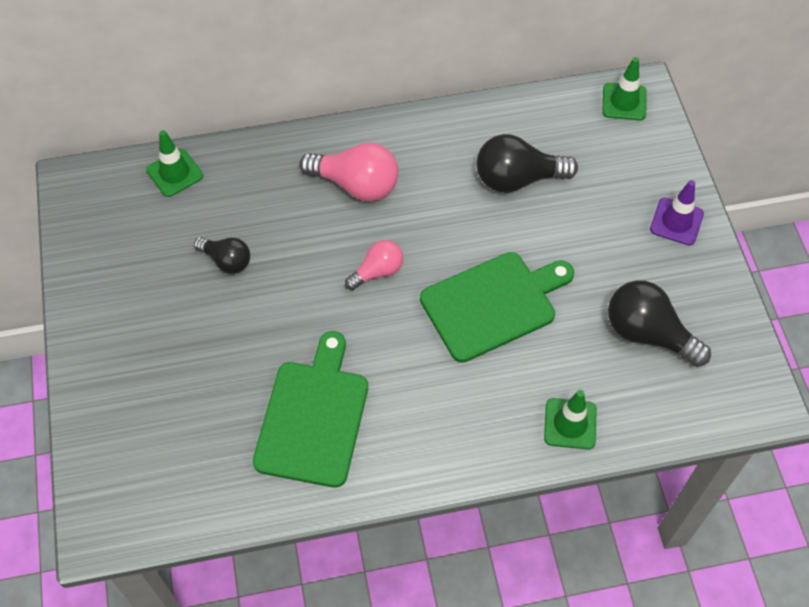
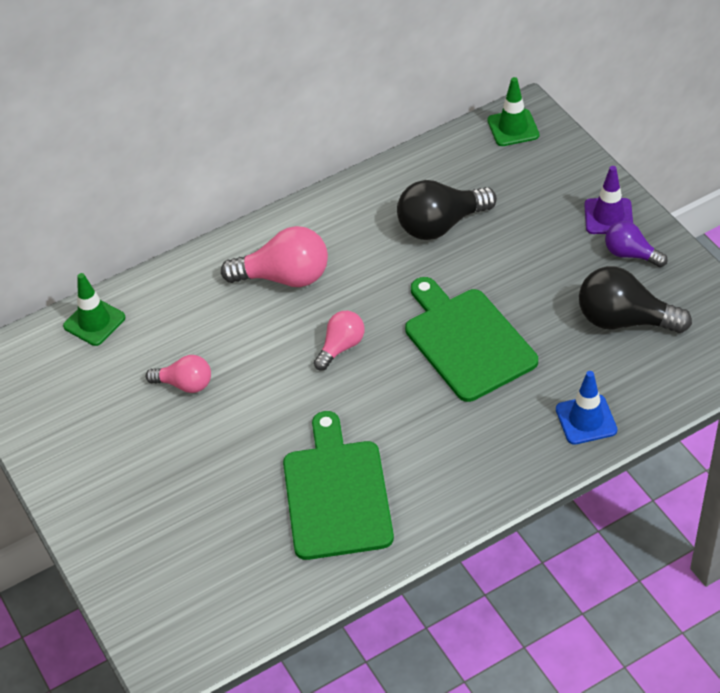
camera: 15 degrees left, 10 degrees down
(227, 261) = (185, 384): black light bulb -> pink light bulb
(493, 304) = (467, 341): green cutting board -> green cutting board turned 75 degrees counterclockwise
(570, 424) = (586, 420): green traffic cone -> blue traffic cone
(681, 267) = (630, 254): none -> purple light bulb

